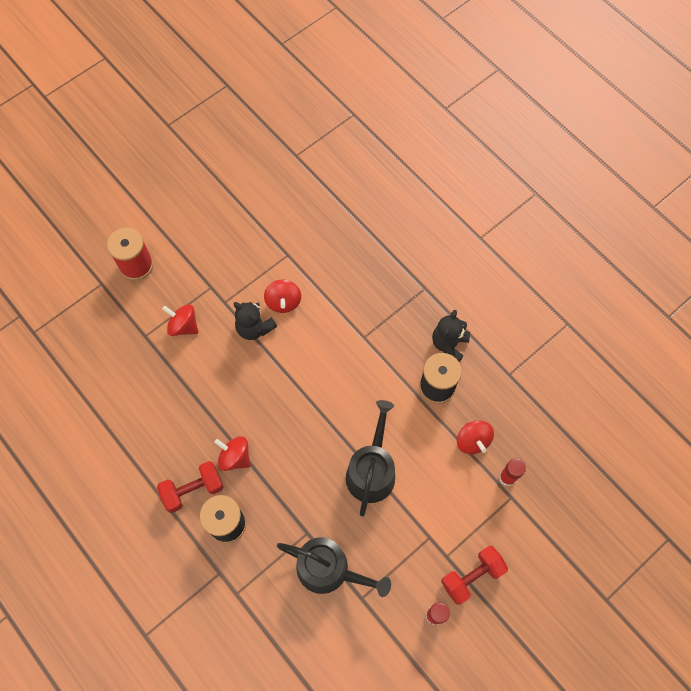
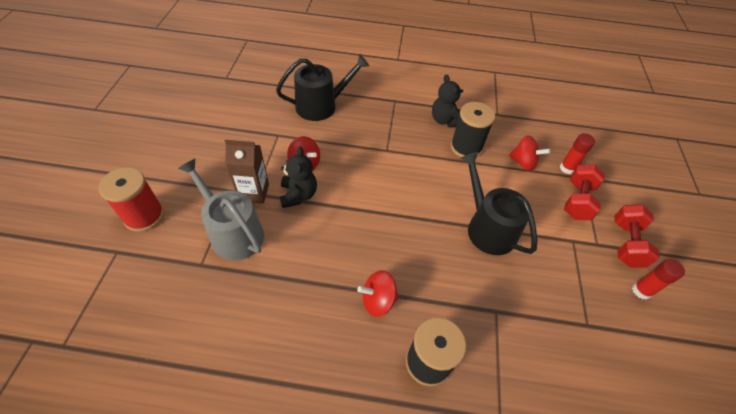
camera: 45 degrees left, 15 degrees down
(183, 326) = (233, 233): red spinning top -> grey watering can
(193, 490) = (369, 359): red dumbbell -> red dumbbell (577, 201)
(224, 300) = (254, 192): none -> brown carton
(254, 328) = (298, 195): black teddy bear -> black teddy bear turned 90 degrees counterclockwise
(329, 569) = (542, 325): black watering can -> black watering can (321, 106)

